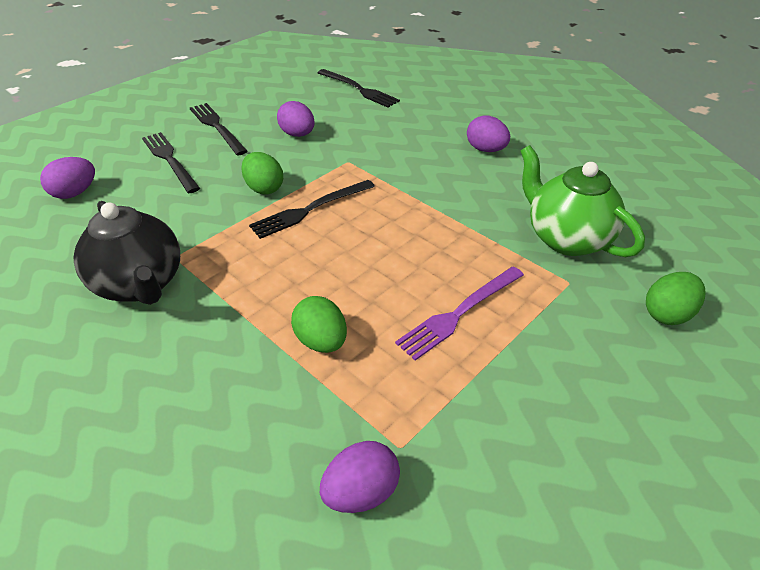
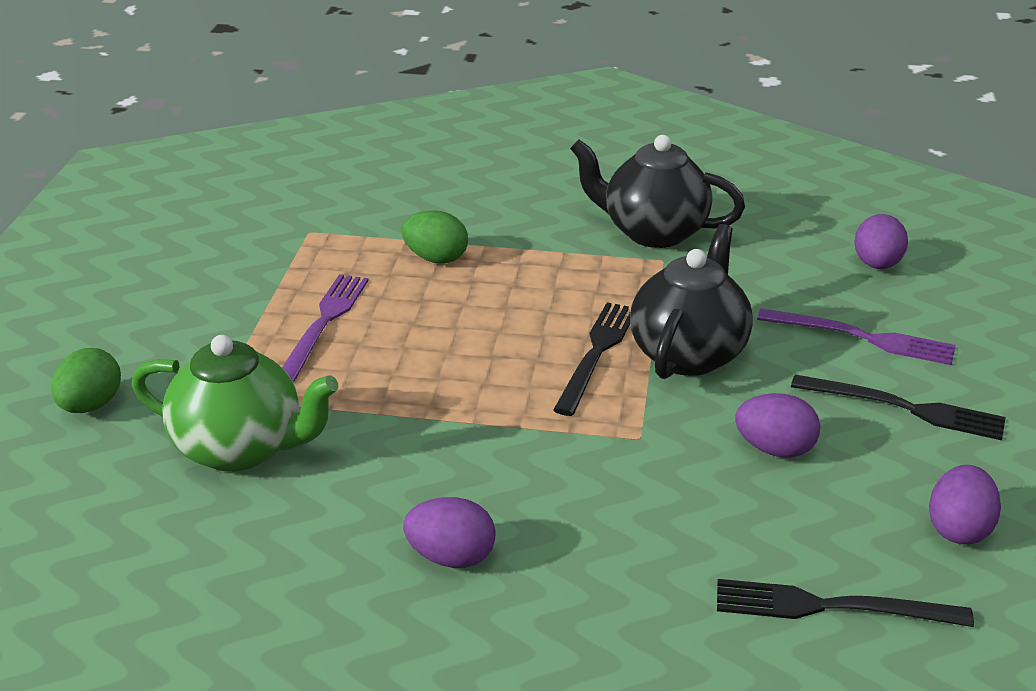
camera: 145 degrees right, 10 degrees down
(170, 160) = (862, 338): black fork -> purple fork
(264, 188) = (688, 354): green egg -> black teapot
(361, 492) = (319, 206): purple egg -> purple egg (958, 529)

